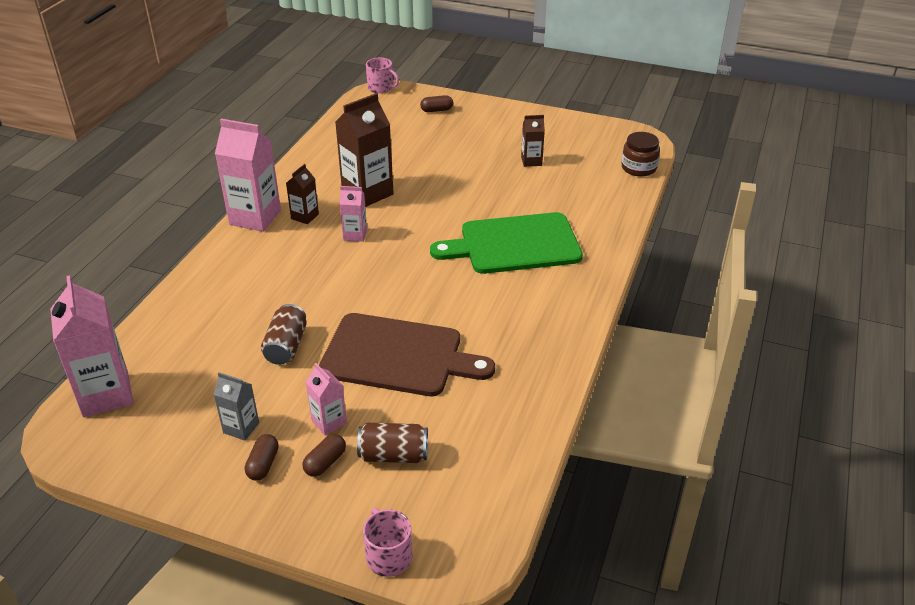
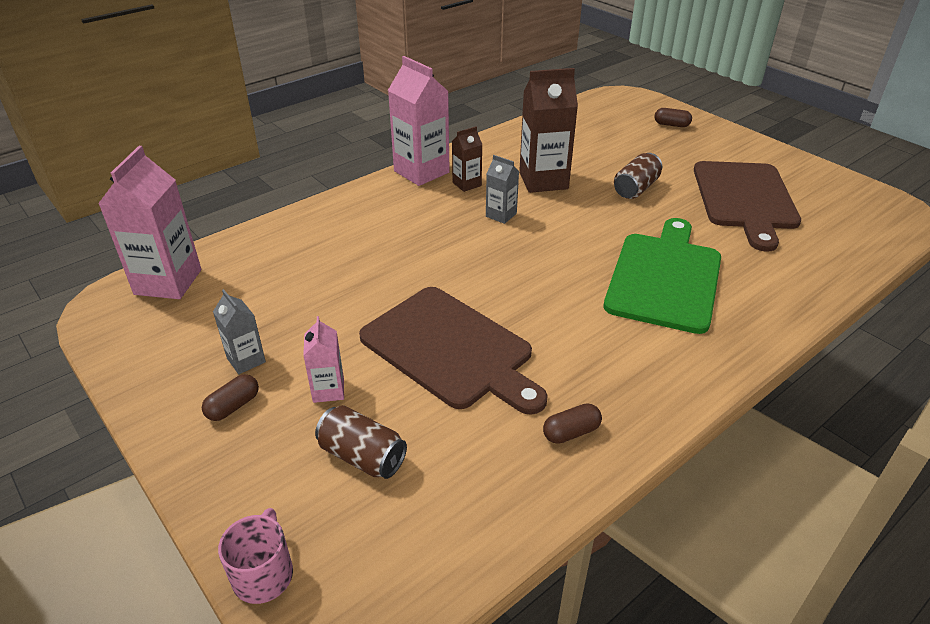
camera: 30 degrees right, 0 degrees up
(286, 346) = (351, 297): brown can -> brown can (635, 189)
(325, 462) = (290, 432): brown capsule -> brown capsule (571, 432)
(355, 235) = (501, 215): pink carton -> grey carton
(381, 88) = (628, 93): pink mug -> none
(514, 244) = (665, 277): green cutting board -> green cutting board turned 90 degrees clockwise
(531, 161) = (744, 199): brown carton -> brown cutting board
(638, 168) = (879, 242): brown jar -> none

